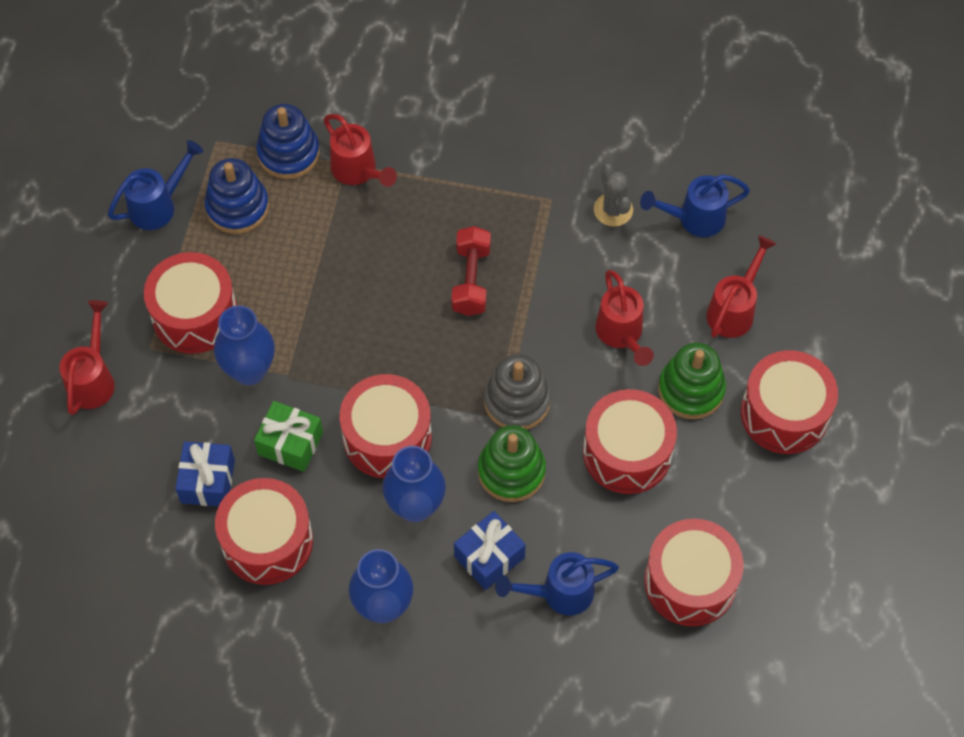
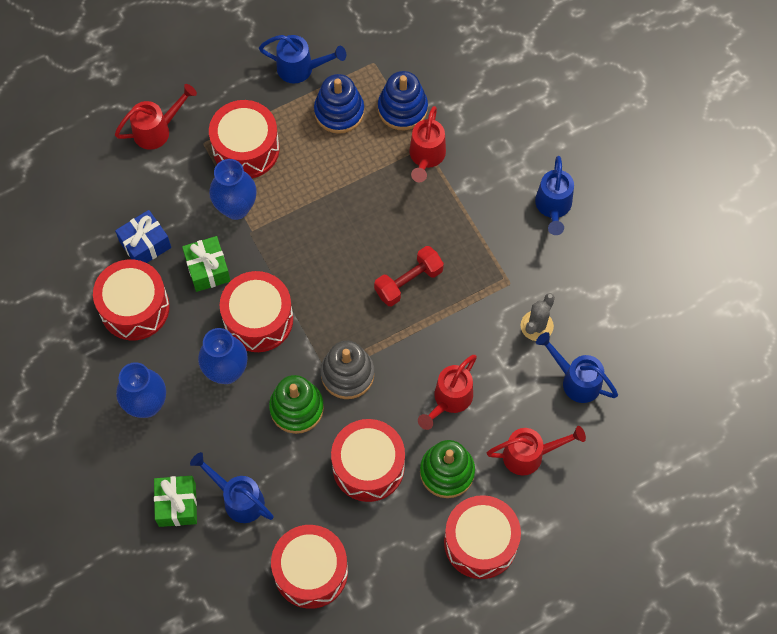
camera: 50 degrees right, 5 degrees up
(489, 557) = (228, 439): blue gift -> none
(509, 110) = (553, 207): none -> blue watering can
(516, 655) = (177, 505): none -> green gift

